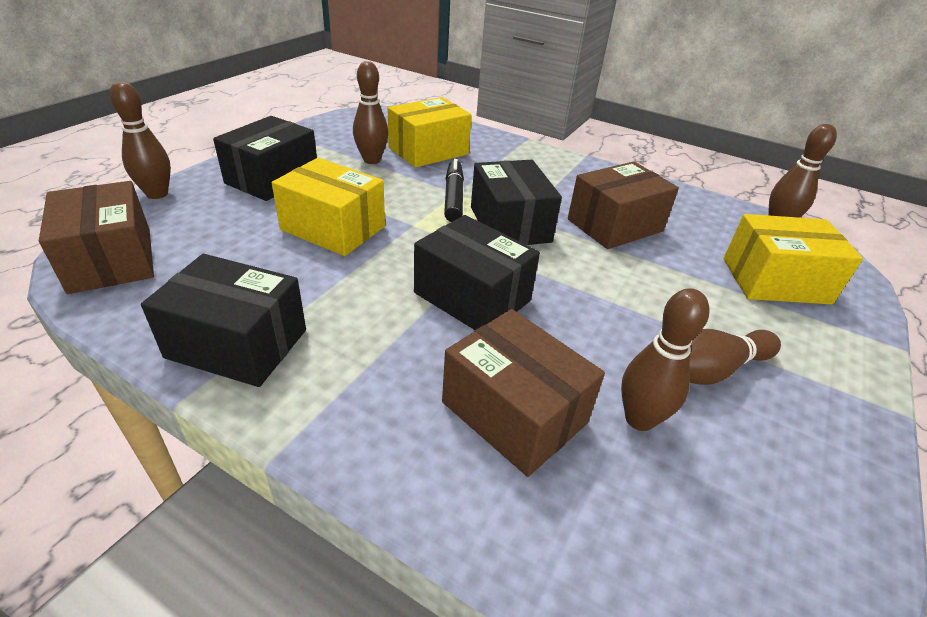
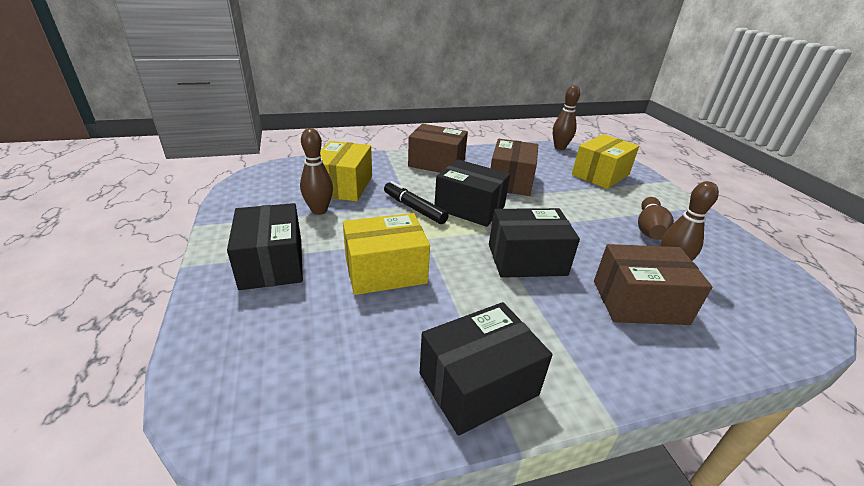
camera: 45 degrees left, 5 degrees down
(111, 260) = (267, 414): brown box -> brown box (437, 163)
(157, 194) = (191, 336): brown bowling pin -> none

